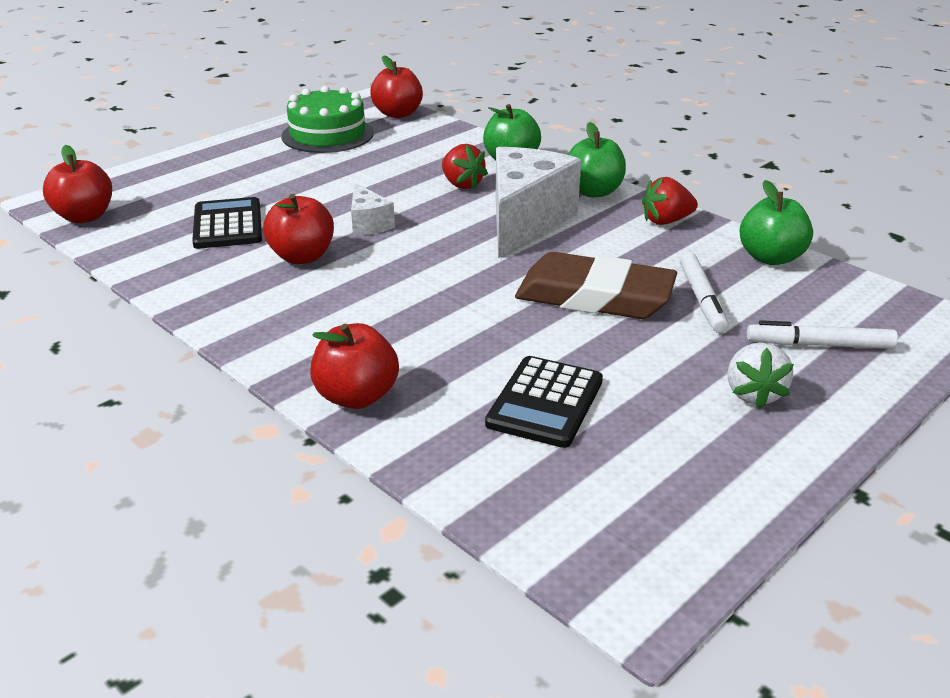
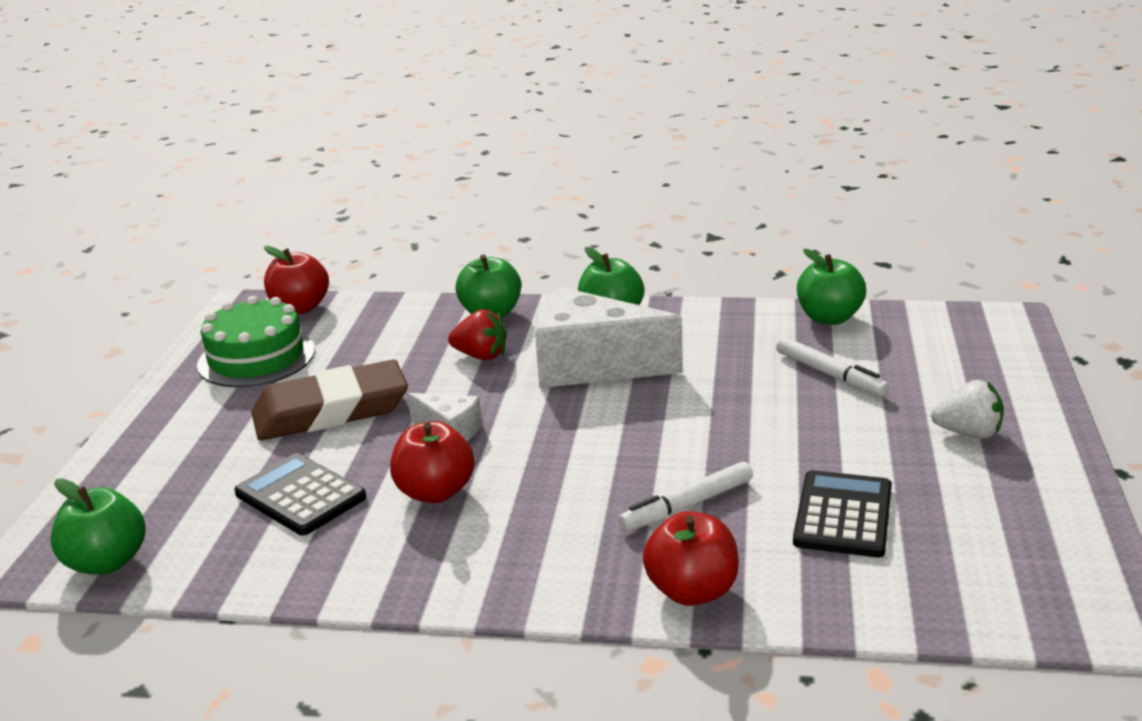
camera: 35 degrees left, 5 degrees down
(85, 217) = (107, 562): red apple -> green apple
(525, 220) = (591, 366): white cheese -> white cheese turned 60 degrees counterclockwise
(545, 402) = (843, 515): black calculator -> black calculator turned 150 degrees counterclockwise
(594, 296) = (749, 409): brown eraser -> brown eraser (331, 410)
(666, 221) = (709, 319): red strawberry -> none
(753, 394) = (968, 433): white strawberry -> white strawberry turned 45 degrees counterclockwise
(819, 345) = (956, 374): white marker -> white marker (687, 506)

